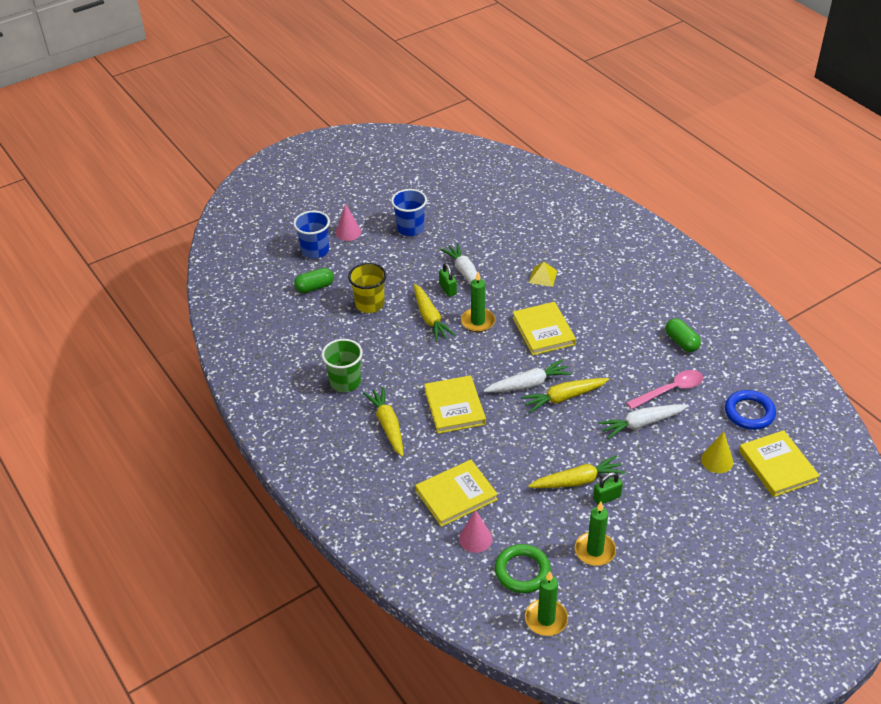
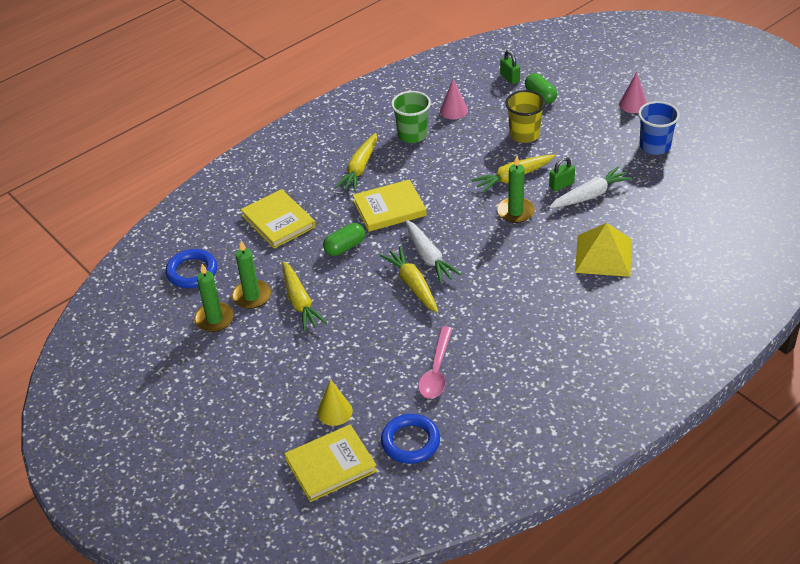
camera: 85 degrees right, 0 degrees up
(315, 250) = (596, 87): blue cup -> none
(387, 426) = (359, 168): yellow carrot -> yellow carrot turned 135 degrees clockwise
(475, 538) = (228, 239): pink cone -> pink cone (453, 110)
(522, 571) = (192, 272): green ring -> blue ring
(543, 276) = (603, 255): yellow pyramid -> yellow pyramid, size x1.87
(543, 331) = (512, 262): yellow book -> none
(546, 619) = (140, 291): green candle -> green candle (251, 296)
(606, 498) = (279, 324): green padlock -> green padlock (510, 78)
(642, 424) = (382, 348): white carrot -> none
(670, 390) = (436, 371): pink spoon -> pink spoon turned 45 degrees clockwise
(681, 342) = (518, 380): green capsule -> green capsule (345, 247)

